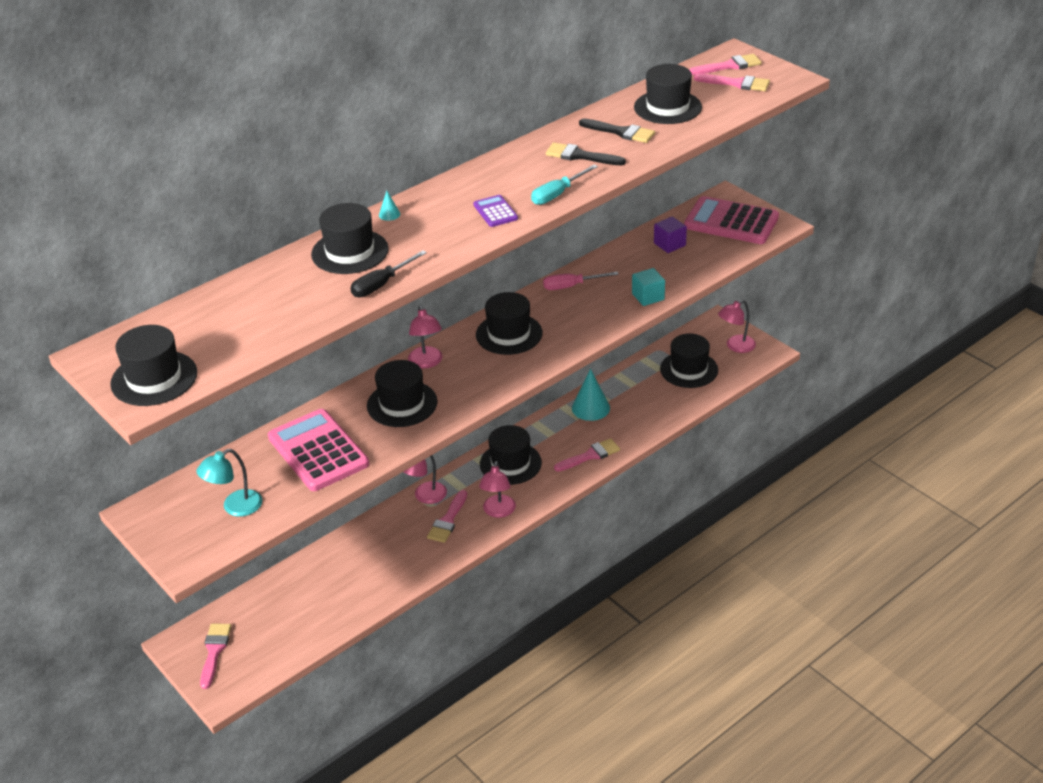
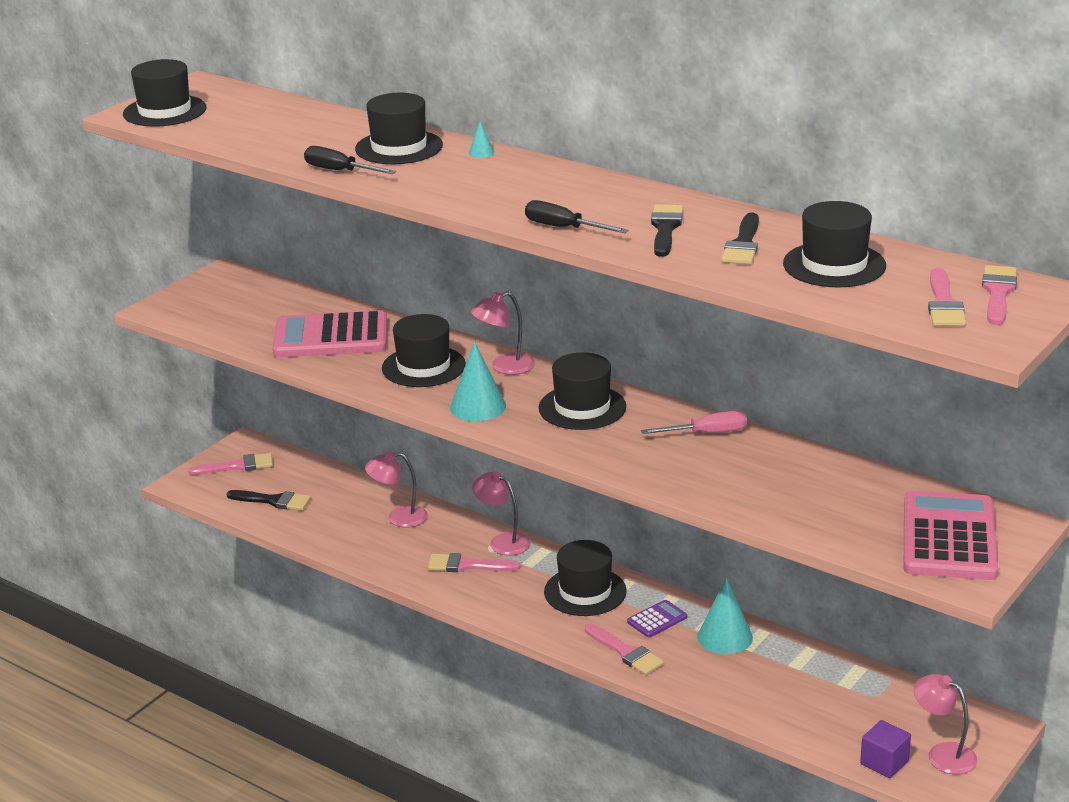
camera: 75 degrees right, 10 degrees down
(235, 507) = (236, 315): turquoise lamp -> none
(289, 630) = (274, 501): none -> black brush
(318, 451) = (331, 337): pink calculator -> pink calculator turned 135 degrees counterclockwise
(482, 383) = (478, 407): none -> turquoise cone
(495, 212) = (508, 201): purple calculator -> purple calculator (657, 619)
(498, 512) = (493, 598): pink lamp -> pink lamp (399, 518)
(557, 194) = (564, 228): turquoise screwdriver -> black screwdriver
(571, 286) = (707, 433): pink screwdriver -> pink screwdriver turned 105 degrees clockwise
(648, 297) = (712, 492): turquoise cube -> none
(669, 244) = (853, 493): purple cube -> purple cube (884, 763)
(689, 369) = (858, 713): black hat -> none
(729, 66) = (998, 293): pink brush -> pink brush turned 135 degrees counterclockwise

